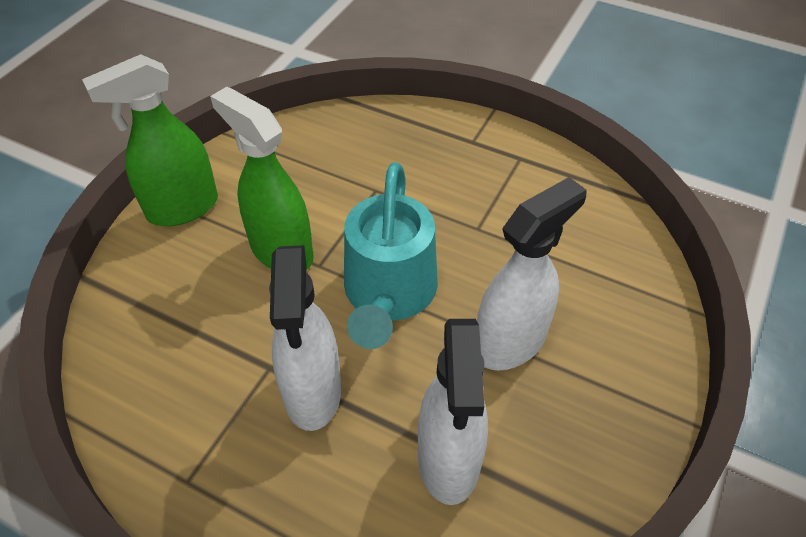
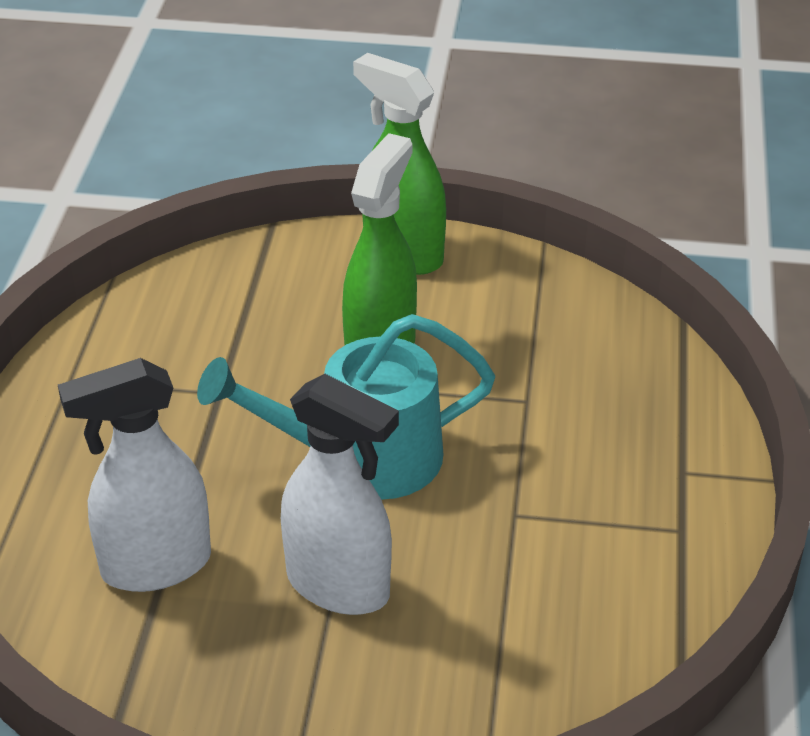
camera: 70 degrees right, 10 degrees down
(312, 393) = (199, 435): white spray bottle -> none

